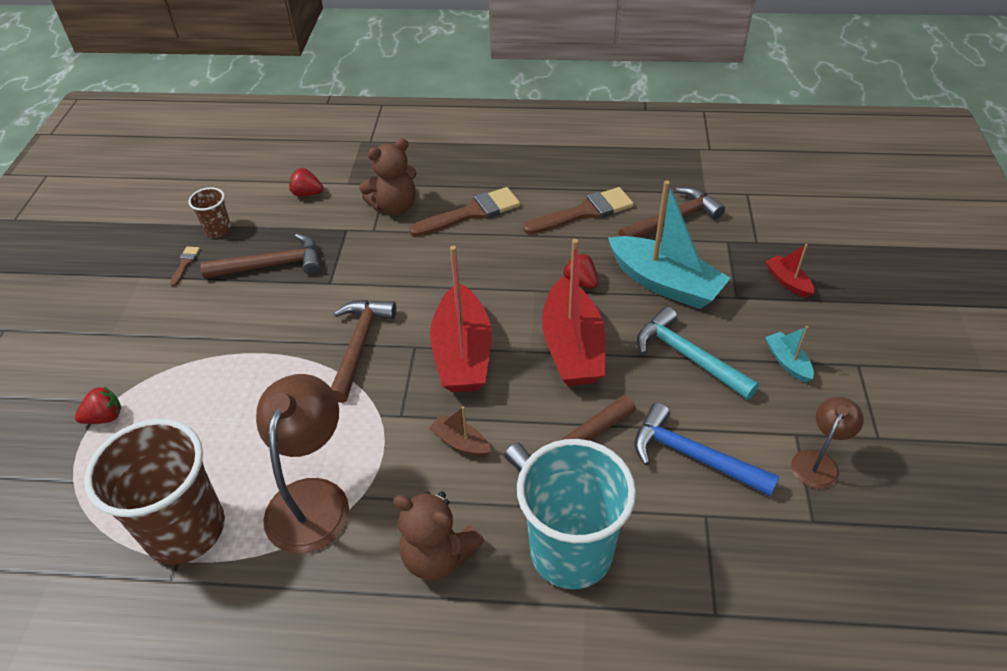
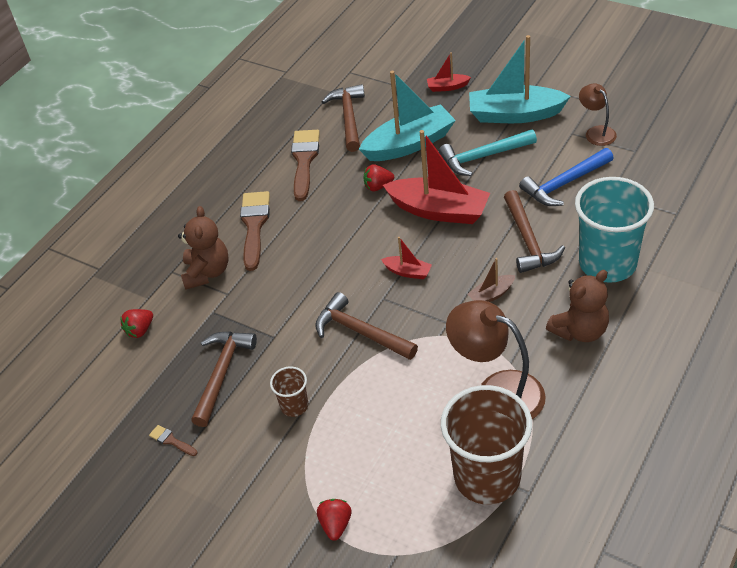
camera: 60 degrees left, 0 degrees up
(218, 229) = (139, 407): brown cup -> brown cup (294, 406)
(462, 353) = (407, 272): red boat -> red boat, size x0.46
(787, 362) = (515, 114): turquoise boat -> turquoise boat, size x2.18

